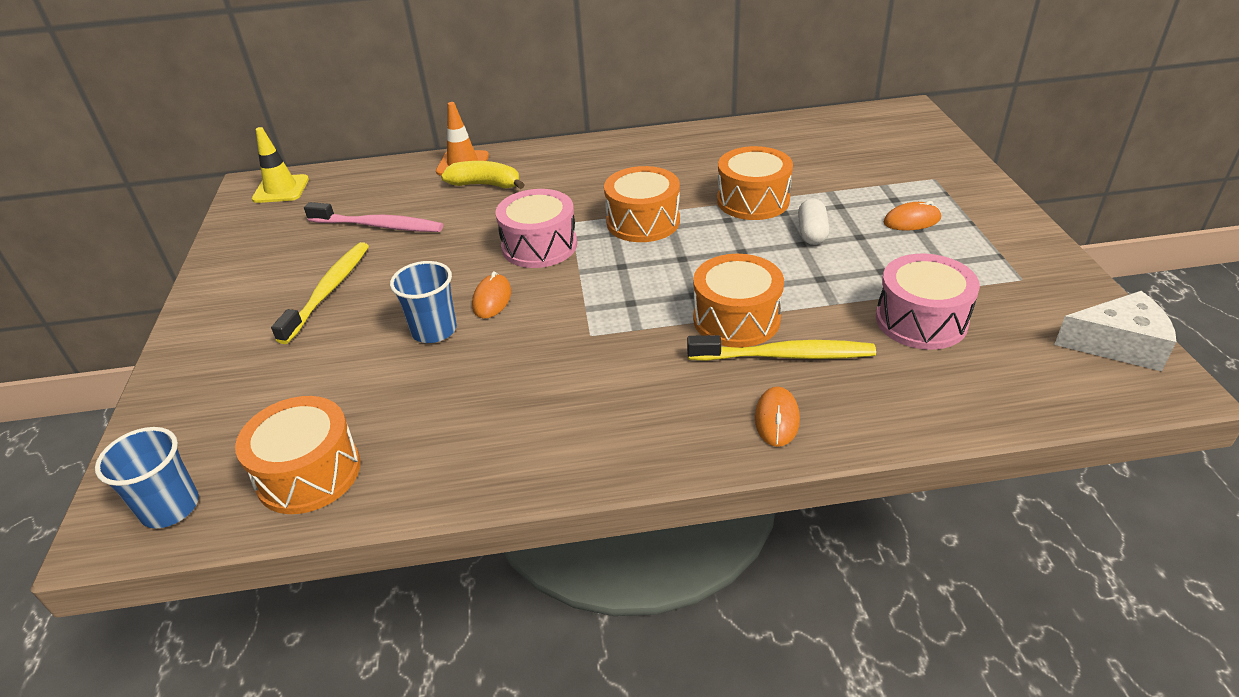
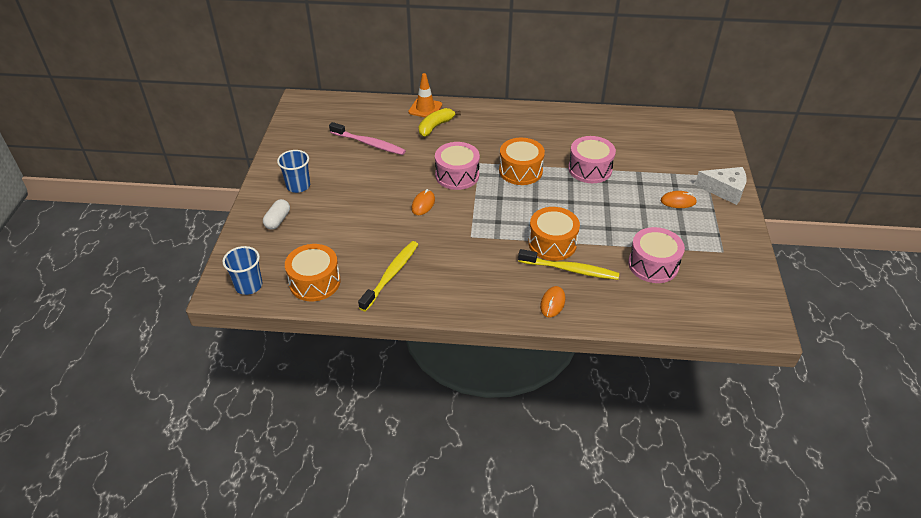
camera: 10 degrees right, 5 degrees up
(281, 189) = (316, 106): yellow traffic cone -> none
(328, 291) = (336, 181): yellow toothbrush -> yellow toothbrush (391, 275)
(434, 330) = (388, 217): blue cup -> blue cup (298, 186)
(485, 185) = (435, 126): yellow banana -> yellow banana turned 75 degrees counterclockwise
(753, 200) = (590, 169): orange drum -> pink drum
(812, 233) = (616, 198): white capsule -> white capsule (278, 220)
(1118, 344) = (754, 300): white cheese -> white cheese (724, 190)

